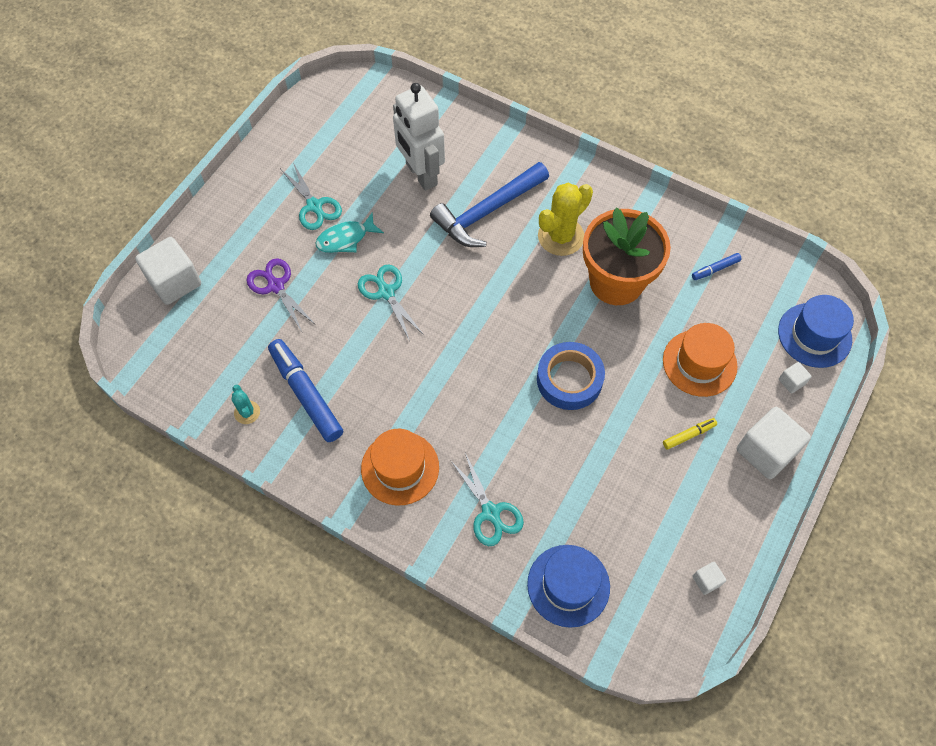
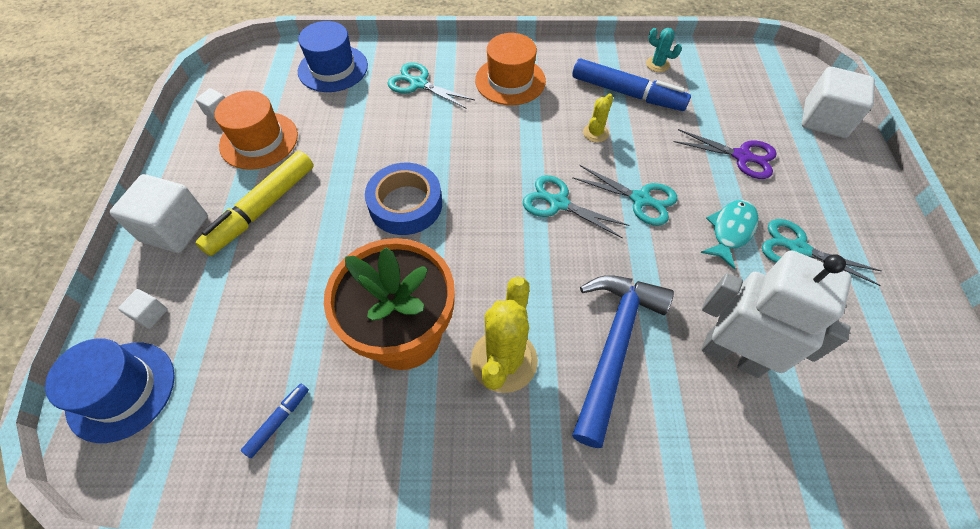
camera: 150 degrees right, 5 degrees down
(370, 367) = (595, 133): none -> yellow cactus
(450, 320) = (558, 203): none -> turquoise scissors
(688, 435) = (262, 209): yellow marker -> yellow marker, size x2.12
(699, 363) = (269, 285): orange hat -> orange hat (259, 140)

